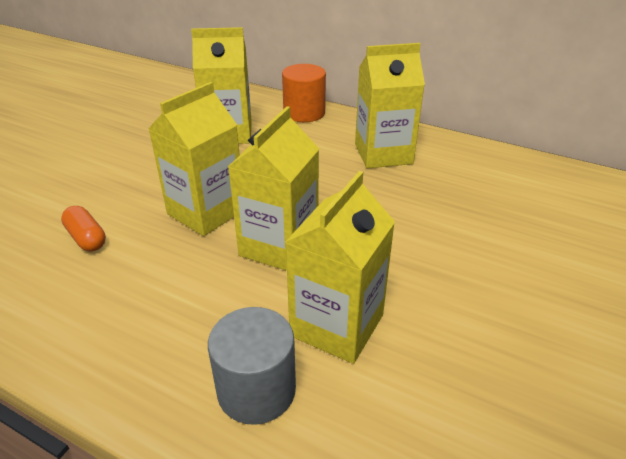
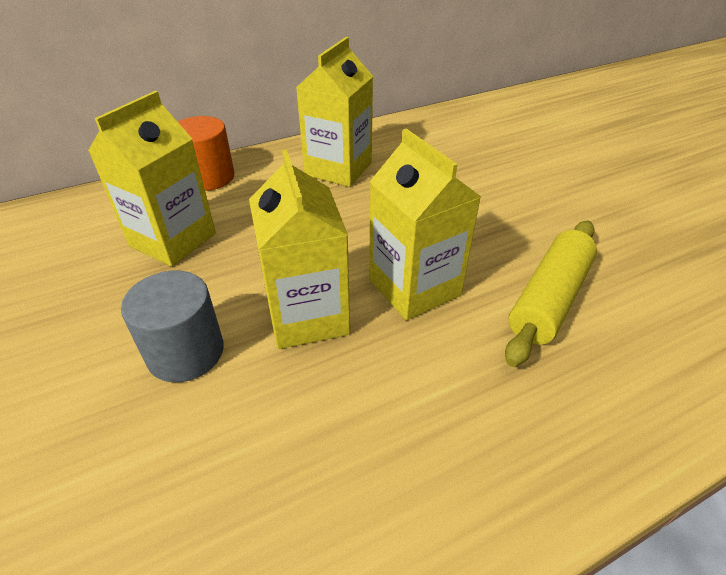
camera: 55 degrees left, 5 degrees up
(86, 238) = (249, 446): orange capsule -> none
(256, 390) = (602, 383): grey cylinder -> grey cylinder (185, 352)
(337, 325) = (548, 299): yellow carton -> yellow rolling pin

